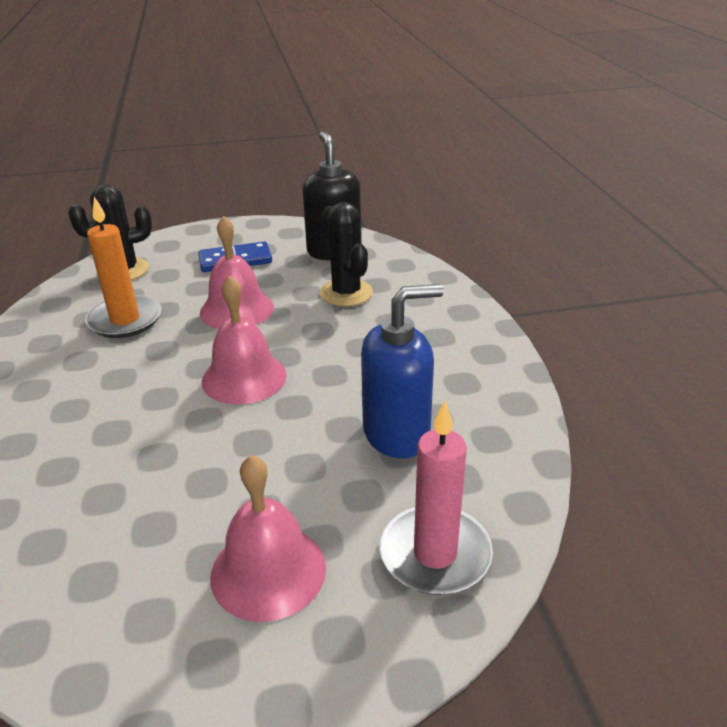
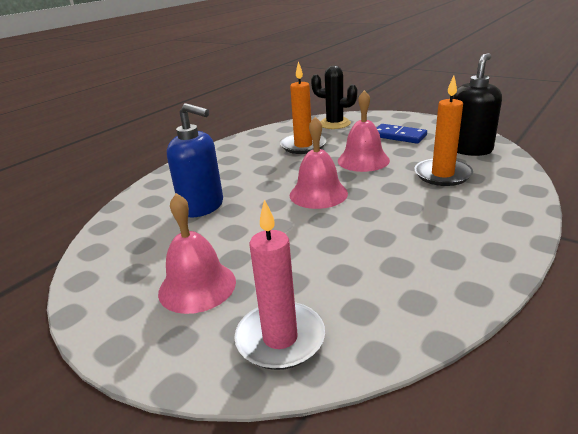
camera: 50 degrees right, 5 degrees down
(346, 293) = (442, 175): black cactus -> orange candle
(397, 434) = (357, 263): blue soap dispenser -> blue soap dispenser (202, 206)

